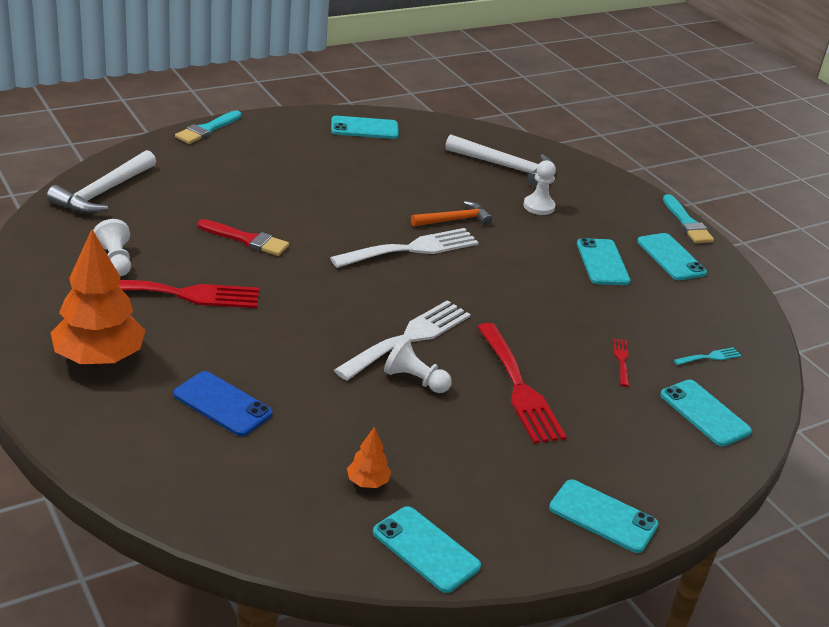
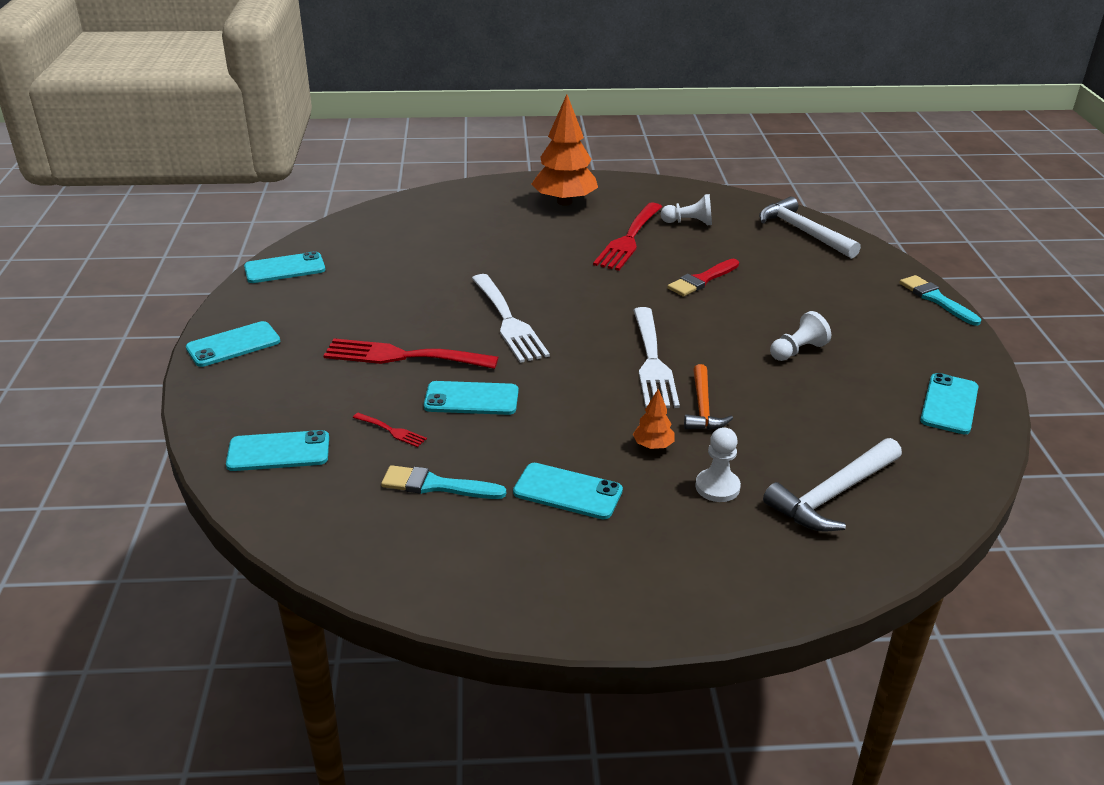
camera: 120 degrees right, 0 degrees up
(222, 404) = (484, 232): blue phone -> none
(367, 482) = (362, 264): orange tree -> orange tree (653, 446)
(415, 380) = (452, 310): white pawn -> white pawn (797, 351)
(671, 257) = (550, 563): turquoise phone -> turquoise phone (471, 399)
(687, 223) = (630, 629): turquoise brush -> turquoise brush (437, 485)
(710, 357) = (348, 498): turquoise fork -> none

